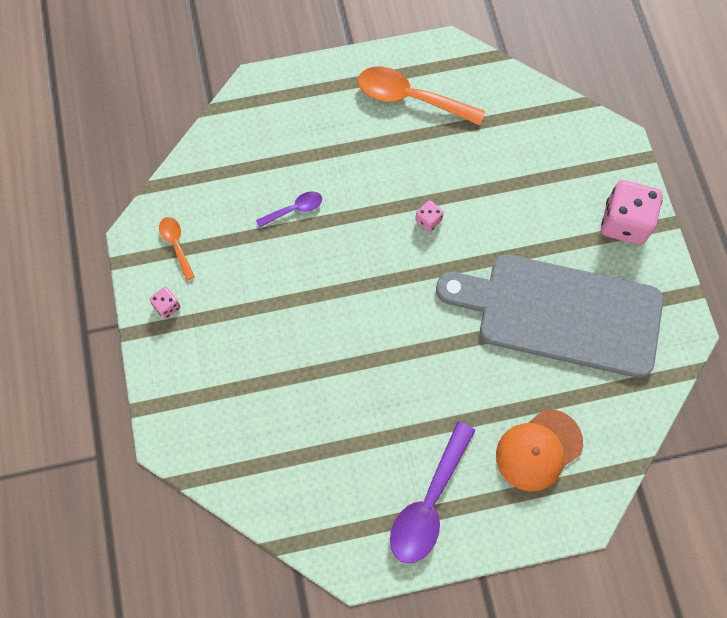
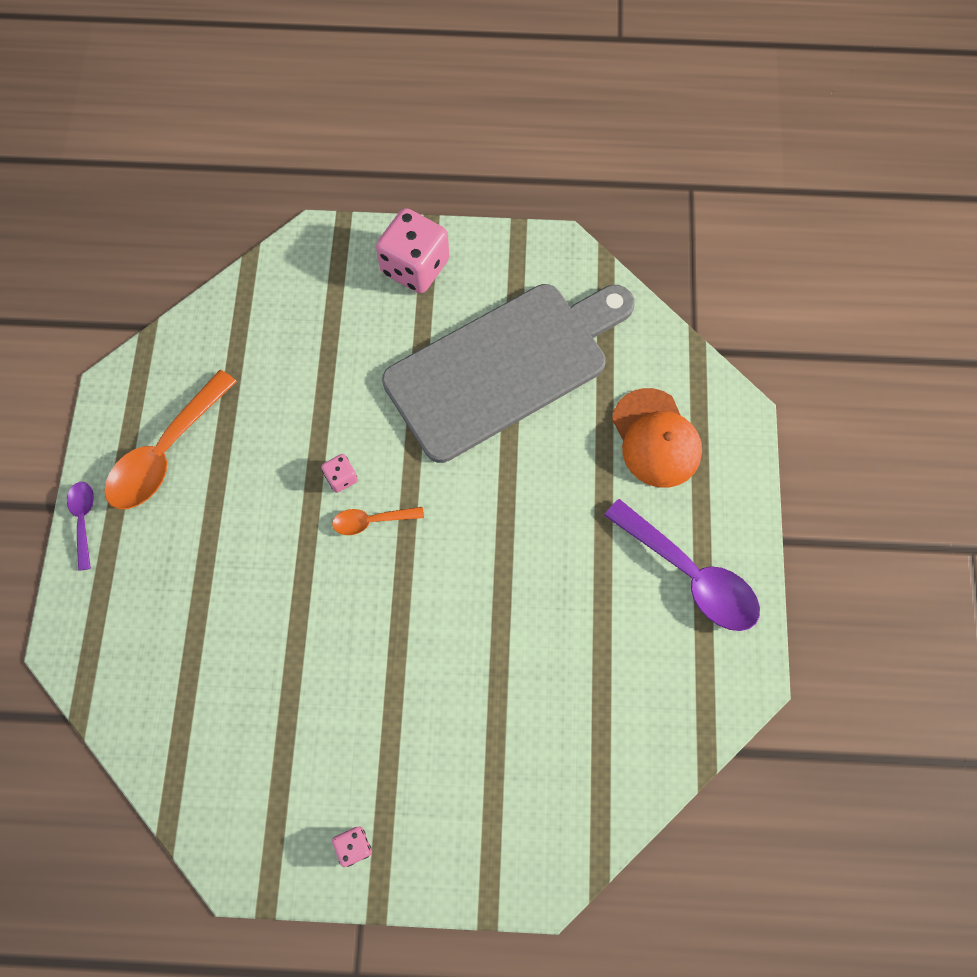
camera: 75 degrees left, 0 degrees up
(176, 245) = (268, 814): orange spoon -> orange spoon (371, 521)
(294, 209) = (270, 639): purple spoon -> purple spoon (83, 520)
(560, 314) = (504, 366): grey cutting board -> grey cutting board turned 150 degrees counterclockwise

